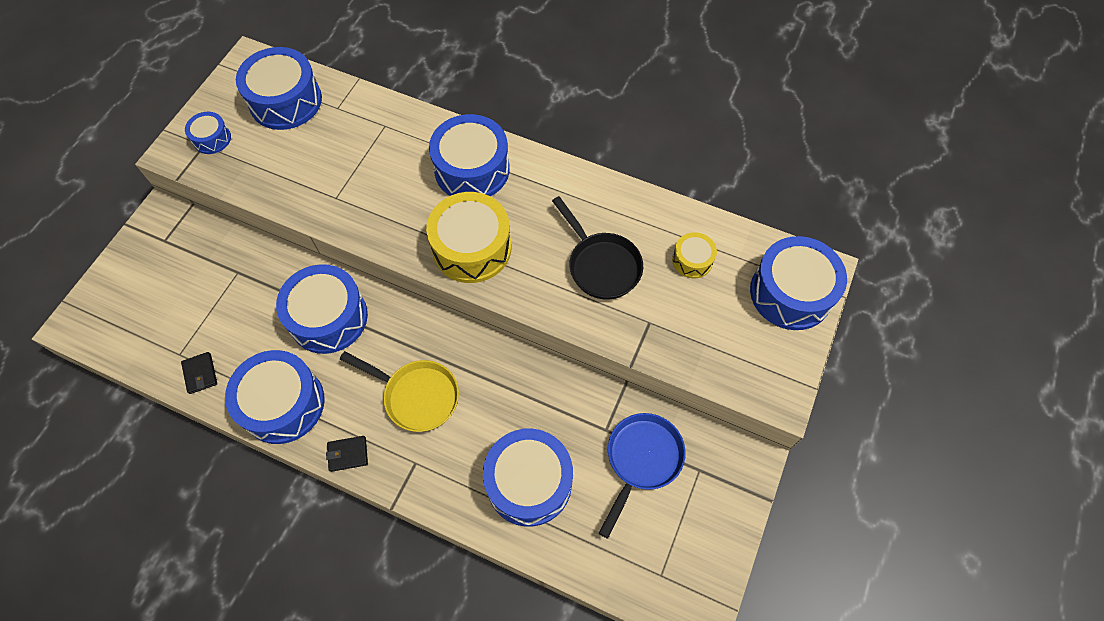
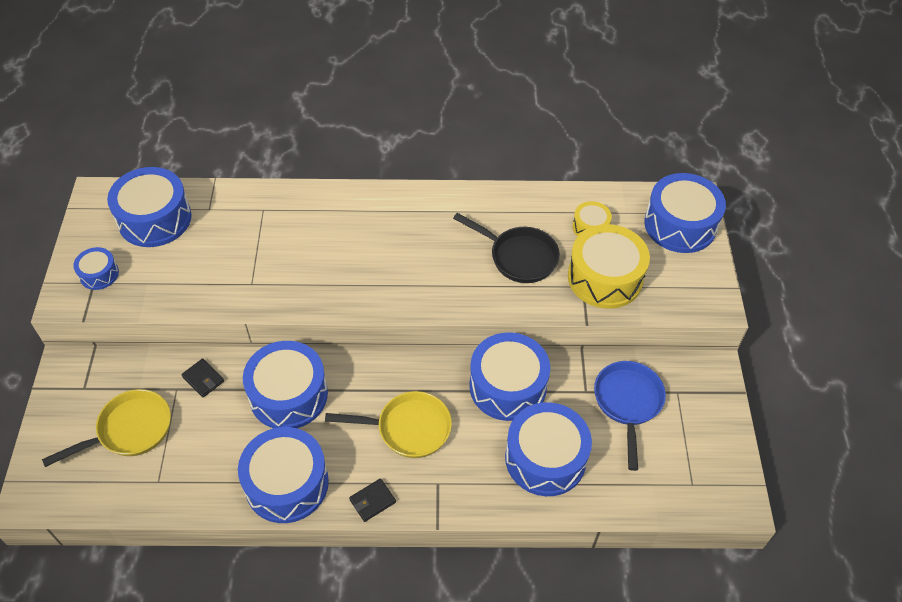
camera: 25 degrees left, 10 degrees down
(180, 296) = (129, 430): none -> yellow pan
(200, 374) = (190, 490): black wallet -> black wallet (203, 379)
(472, 169) = (364, 219): blue drum -> blue drum (507, 386)
(472, 248) = (400, 282): yellow drum -> yellow drum (605, 278)

